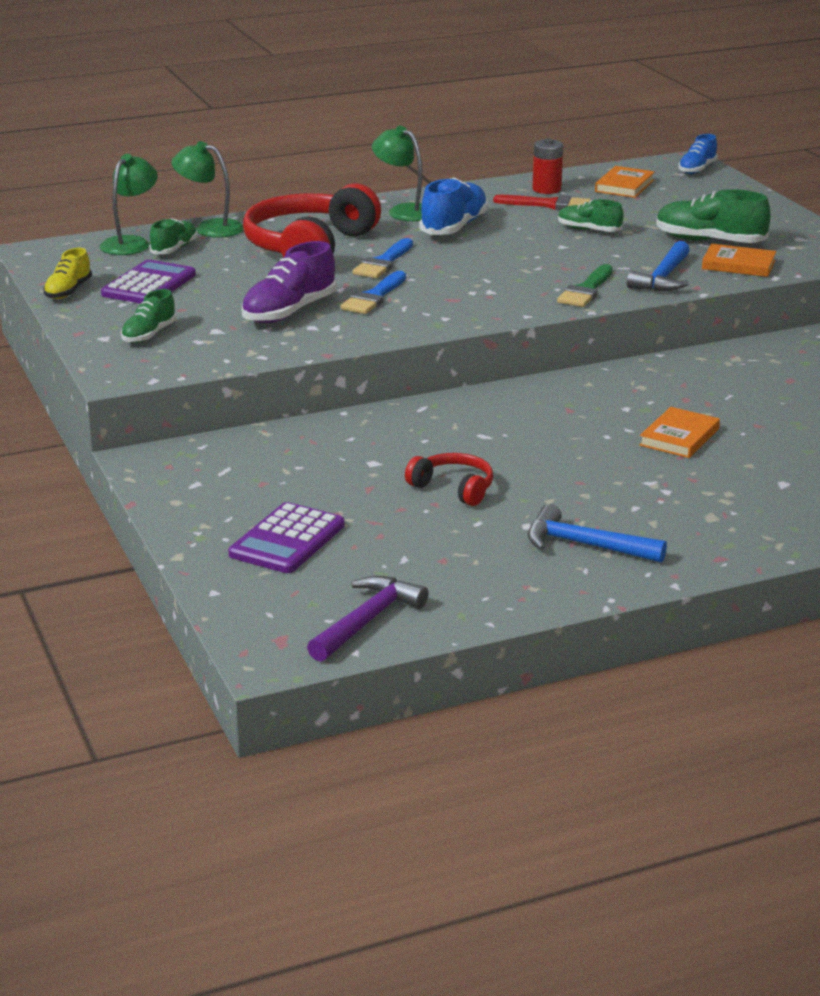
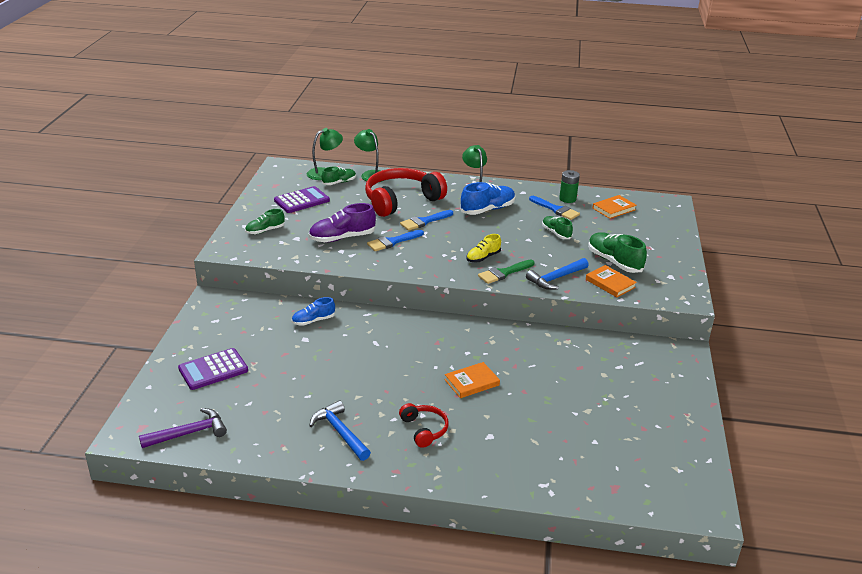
camera: 30 degrees right, 5 degrees up
(68, 291) = (263, 193): yellow shoe -> yellow shoe (483, 257)
(454, 488) = (322, 370): red headphones -> red headphones (424, 429)
(546, 189) = (567, 199): red battery -> green battery
(549, 204) = (556, 209): red brush -> blue brush
(697, 169) = (670, 209): blue shoe -> blue shoe (313, 321)

